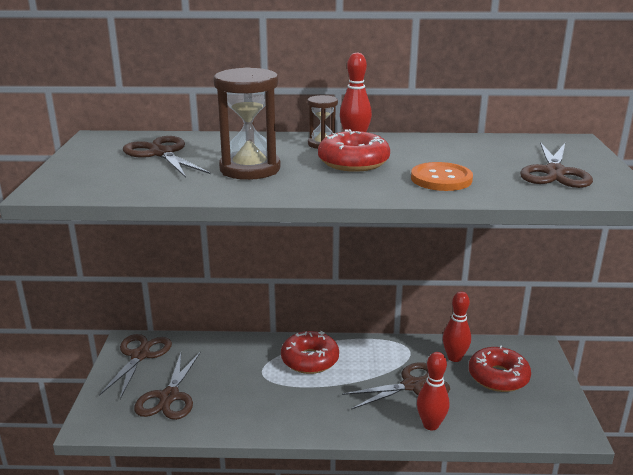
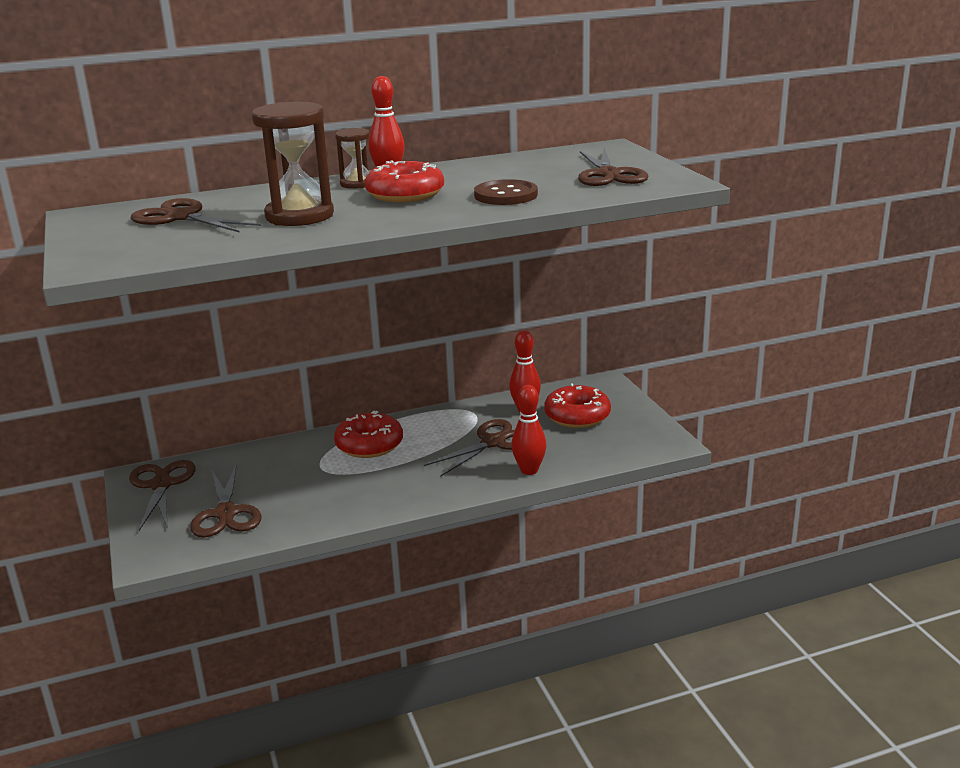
camera: 20 degrees left, 0 degrees up
(441, 179) = (505, 195): orange button -> brown button

